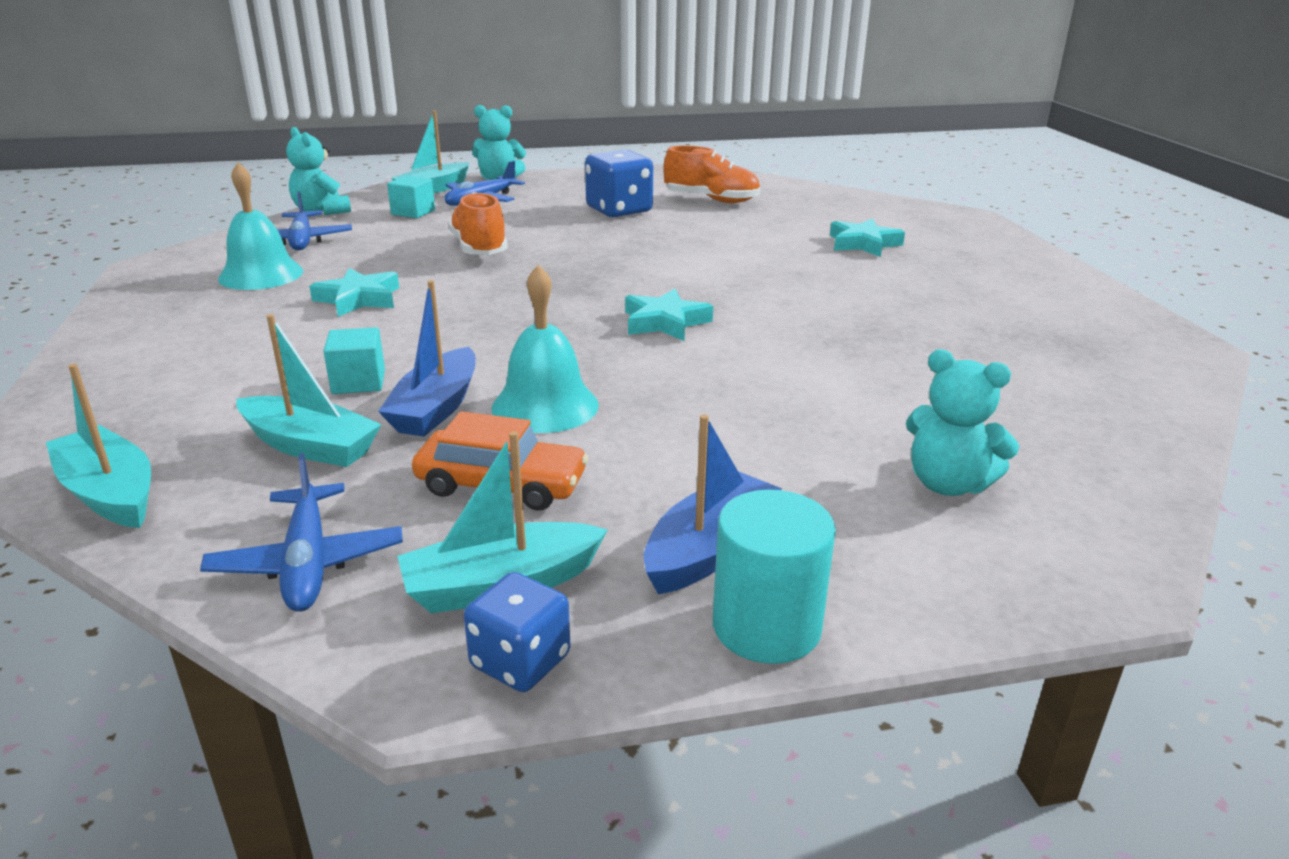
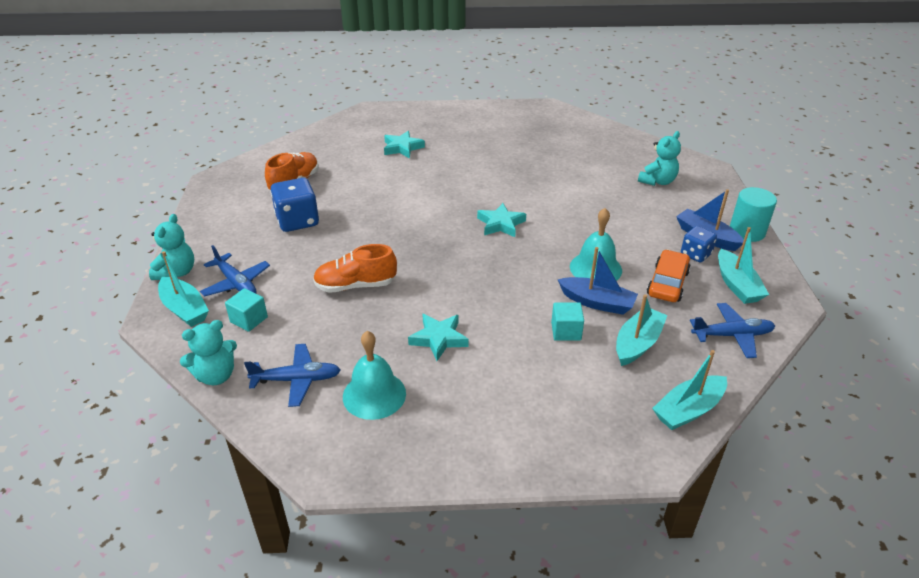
camera: 80 degrees left, 10 degrees up
(520, 661) = (776, 282): blue dice -> blue dice (695, 254)

